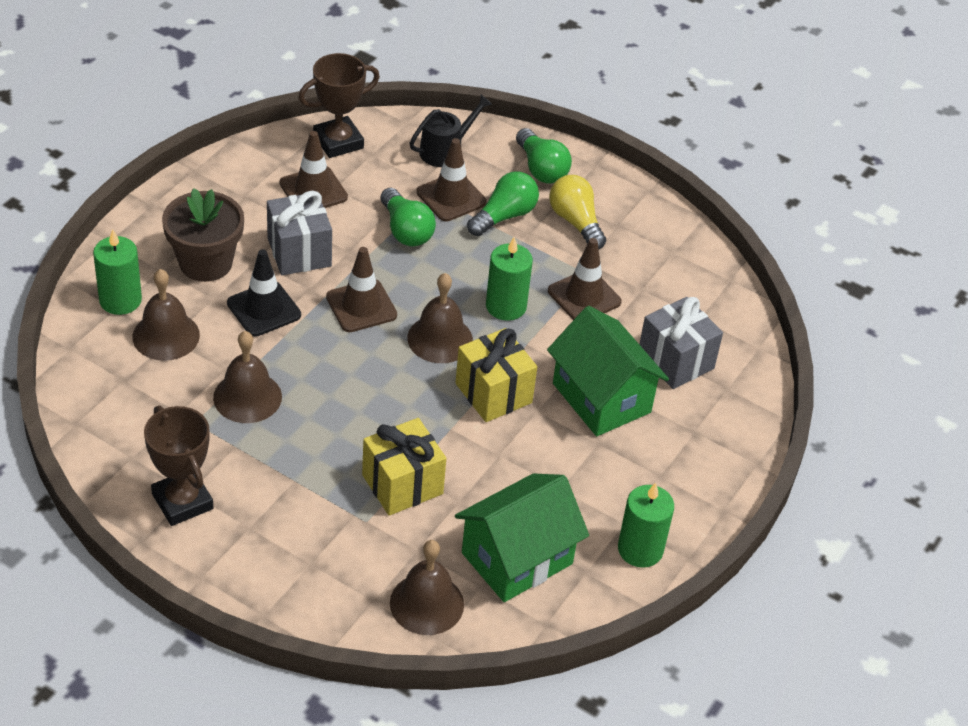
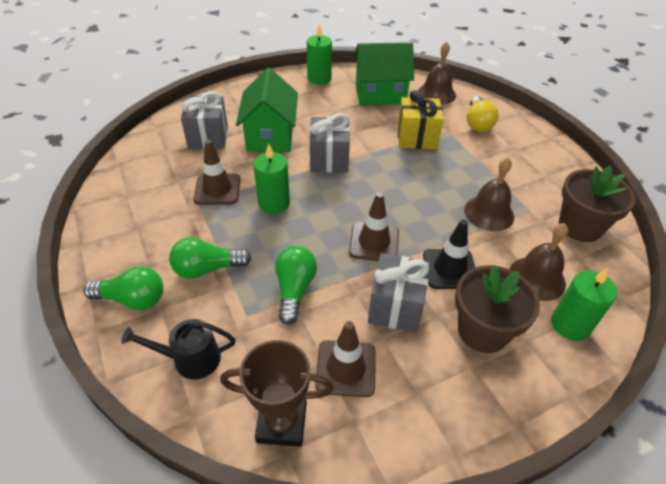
camera: 145 degrees left, 0 degrees up
(127, 423) = (580, 226): none -> brown flower pot
(182, 501) = (551, 172): brown trophy -> none
(440, 339) = (336, 200): brown bell -> none
(451, 197) = (232, 305): brown traffic cone -> none
(493, 393) = (329, 159): yellow gift -> grey gift
(541, 169) = (132, 299): green light bulb -> green light bulb turned 90 degrees clockwise
(575, 222) = (162, 241): yellow light bulb -> yellow light bulb (477, 123)

